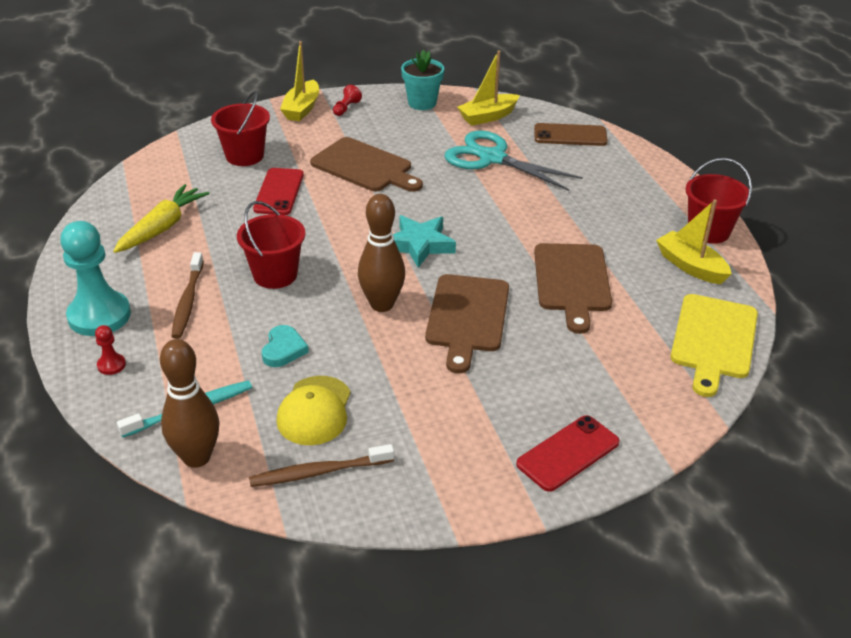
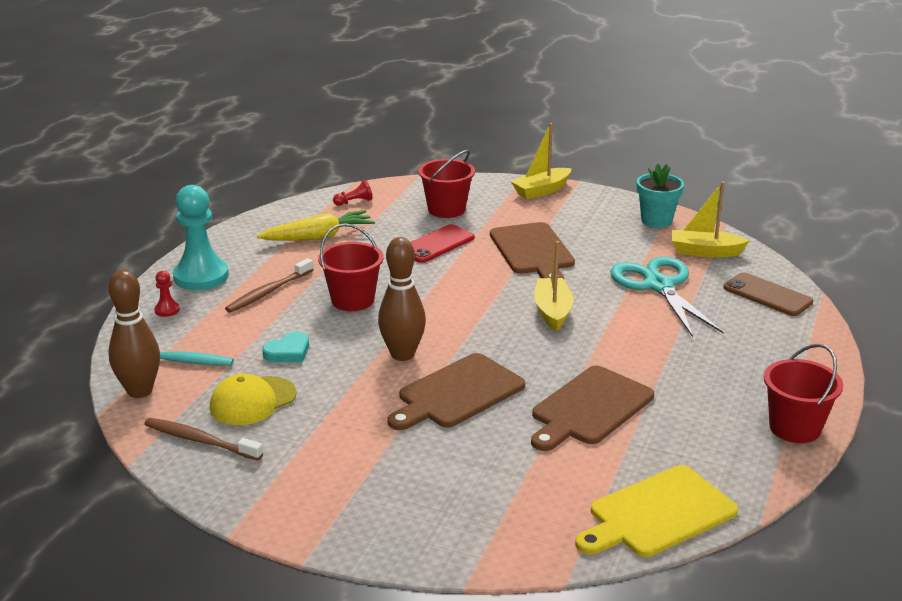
camera: 40 degrees right, 10 degrees down
(346, 108) = (580, 202): red pawn -> red pawn (354, 202)
(420, 245) = (495, 325): turquoise star -> none
(568, 453) = (395, 526): red phone -> none
(690, 266) = (728, 447): yellow boat -> yellow boat (552, 311)

